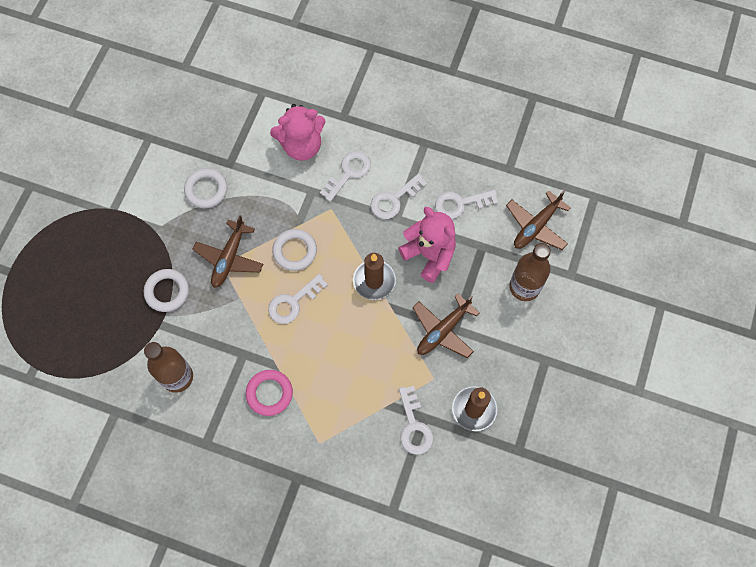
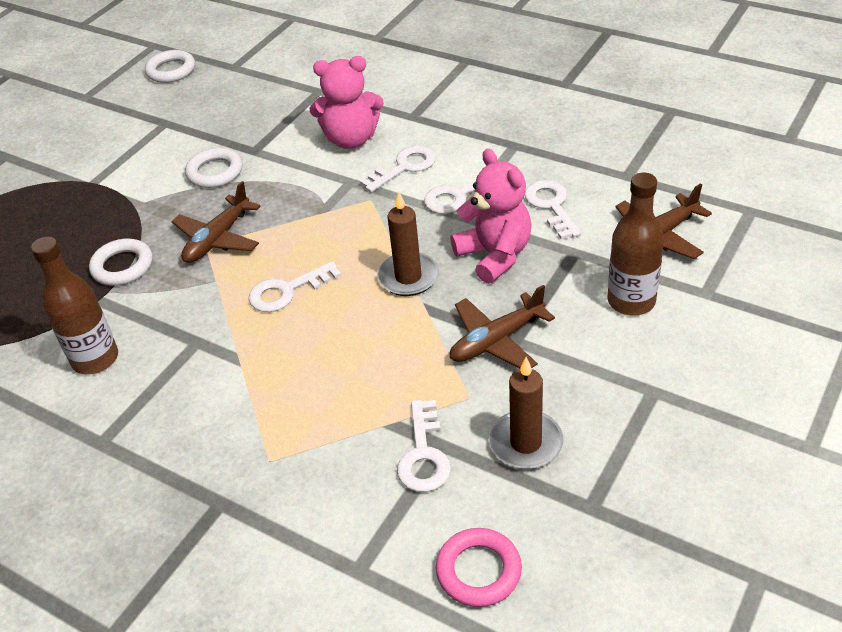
camera: 15 degrees right, 25 degrees down
(269, 393) = (216, 391): pink ring -> pink ring (478, 571)
(295, 251) = (307, 238): white ring -> white ring (171, 70)
(460, 204) = (551, 206): white key -> white key turned 75 degrees clockwise

